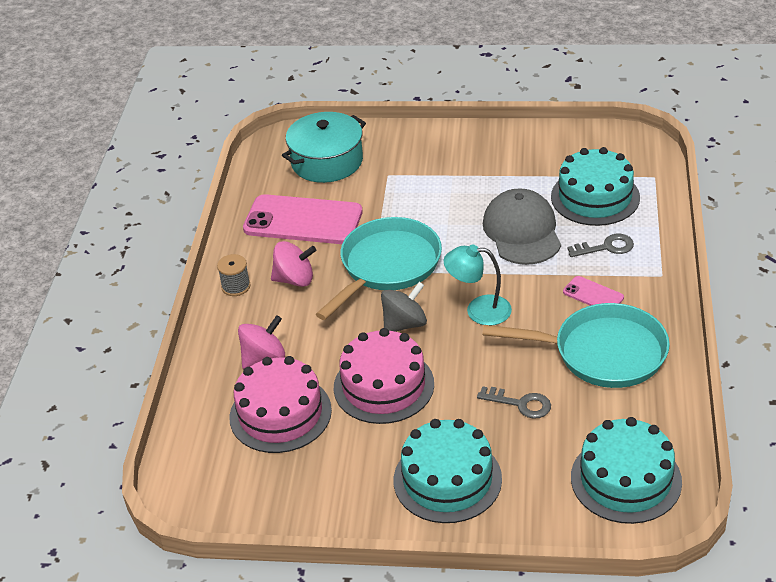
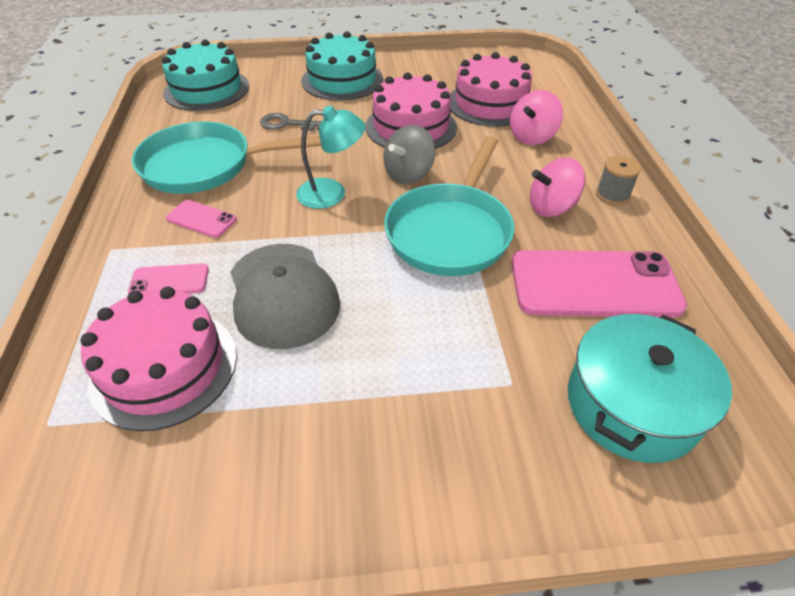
camera: 165 degrees right, 5 degrees up
(595, 197) = (164, 367): turquoise cake -> pink cake
(606, 247) = (169, 281): grey key -> pink phone

